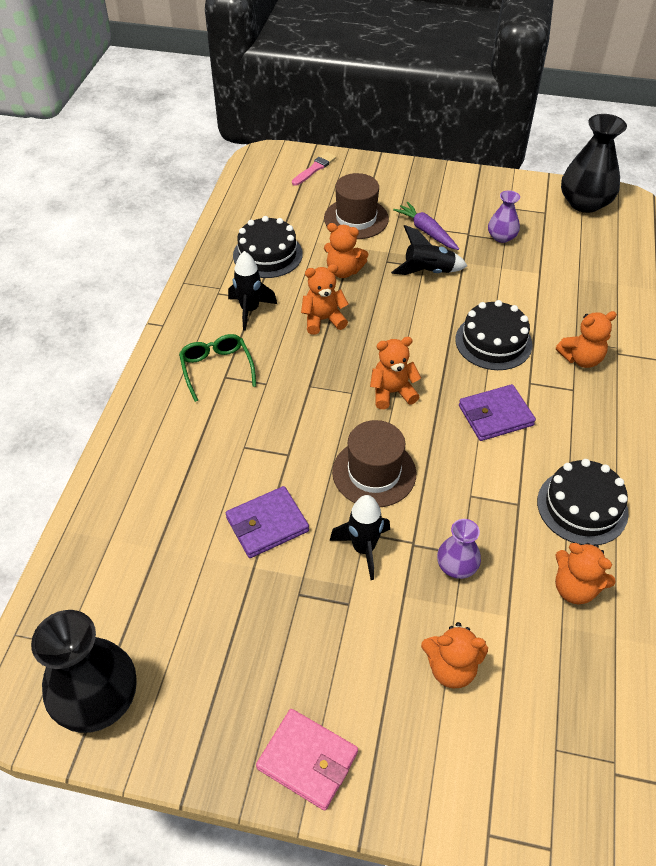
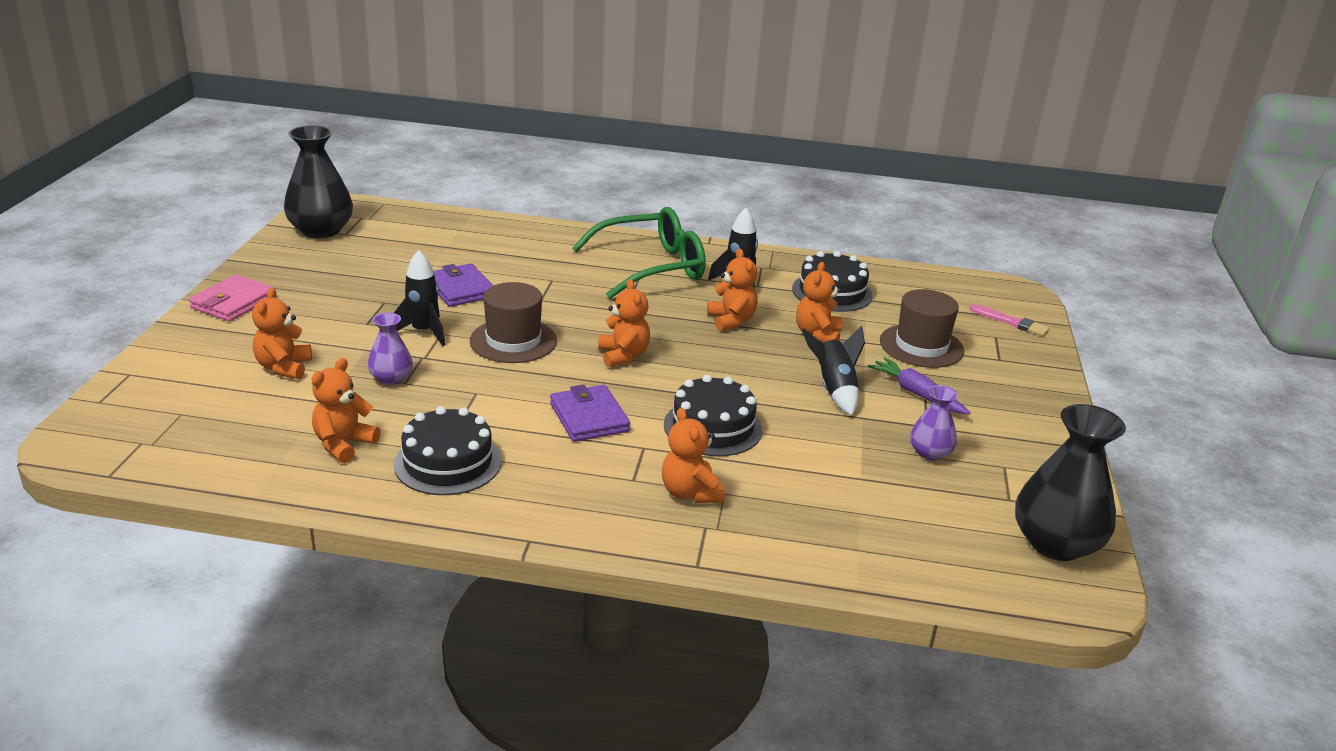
camera: 85 degrees right, 20 degrees down
(216, 369) = (651, 267): green glasses -> green glasses, size x1.78
(426, 231) = (916, 394): purple carrot -> purple carrot turned 90 degrees counterclockwise

